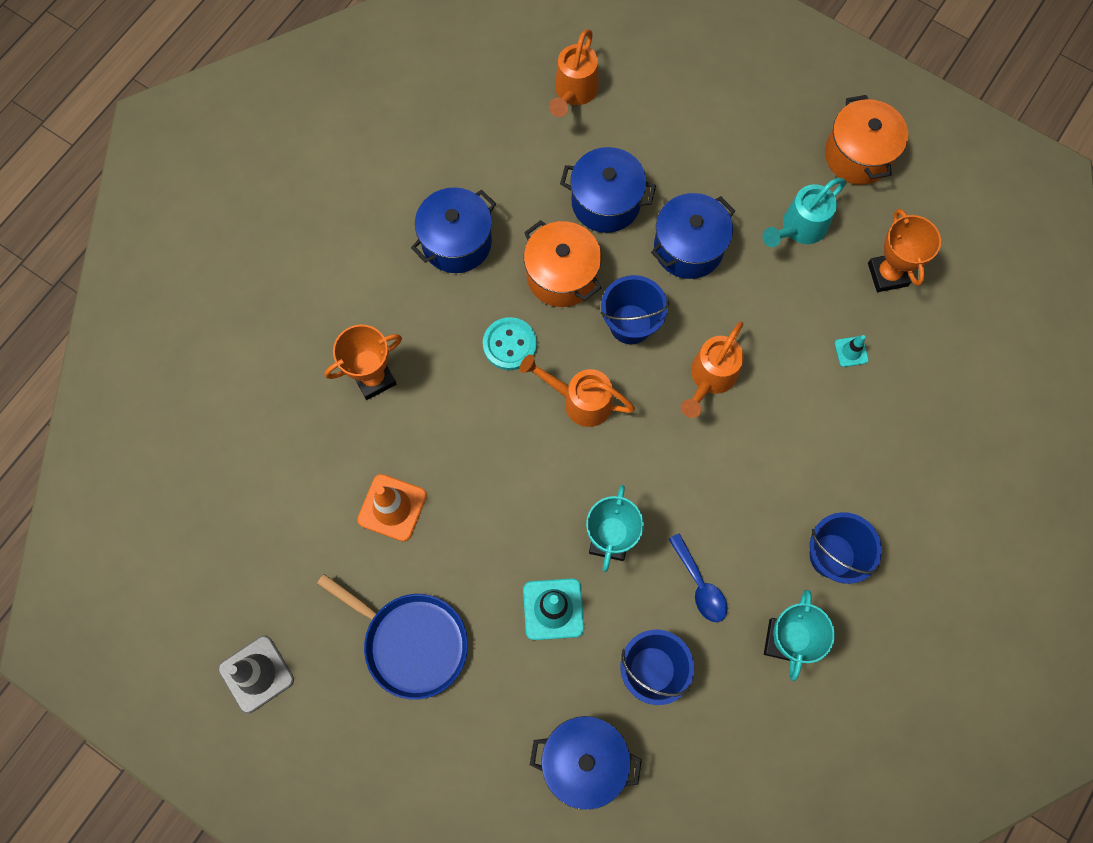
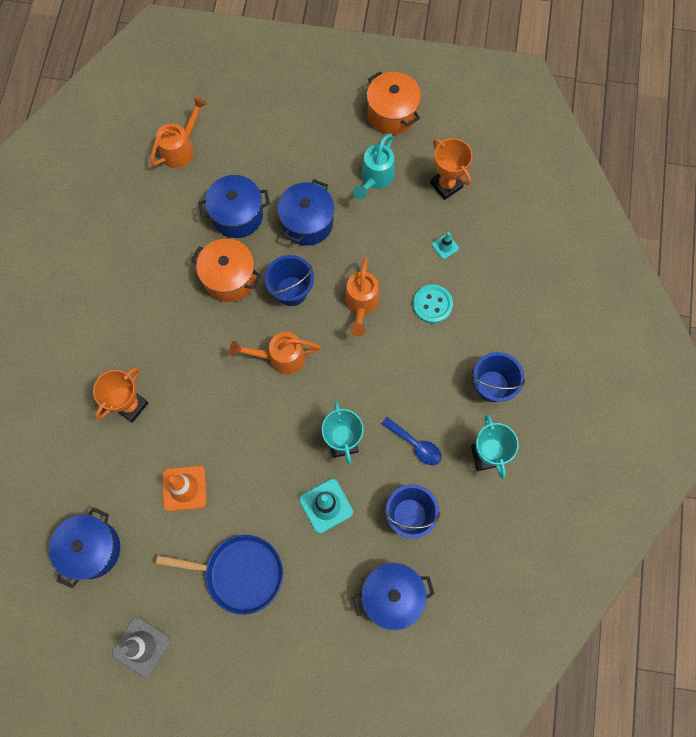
camera: 25 degrees left, 0 degrees up
(457, 242) = (146, 286): blue pot -> blue pot (92, 549)
(509, 344) = (215, 341): turquoise button -> turquoise button (432, 304)
(574, 92) = (181, 149): orange watering can -> orange watering can turned 135 degrees counterclockwise

